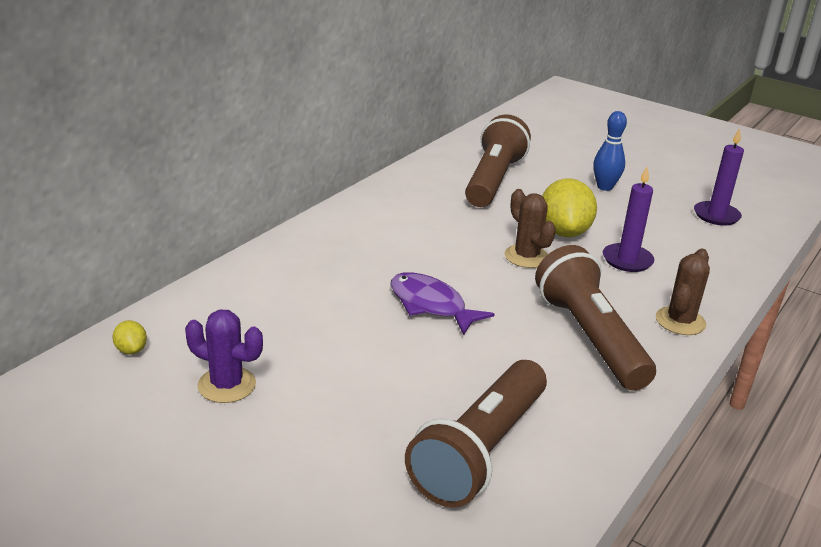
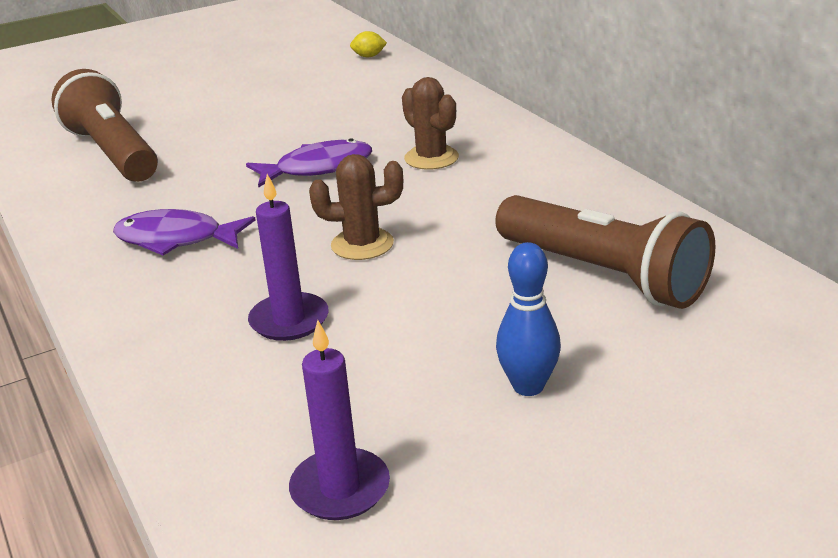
camera: 120 degrees right, 0 degrees up
(227, 385) = (293, 81): purple cactus -> none
(564, 232) = (402, 291): yellow lemon -> none
(589, 337) = (176, 239): brown flashlight -> purple fish
(680, 321) = (133, 310): brown cactus -> brown cactus (431, 158)

